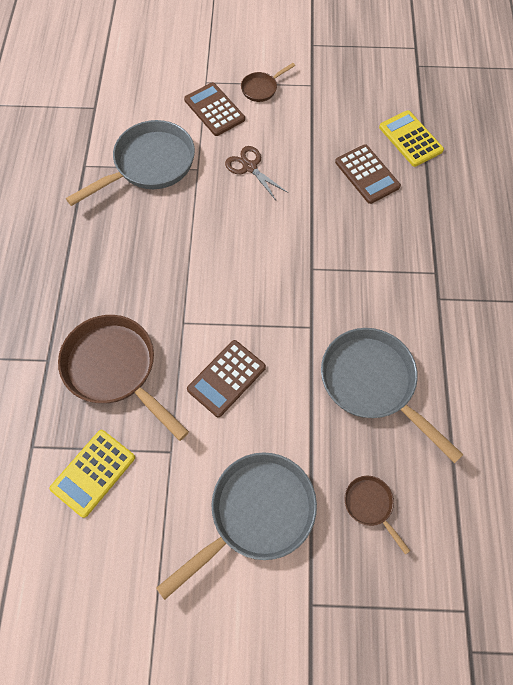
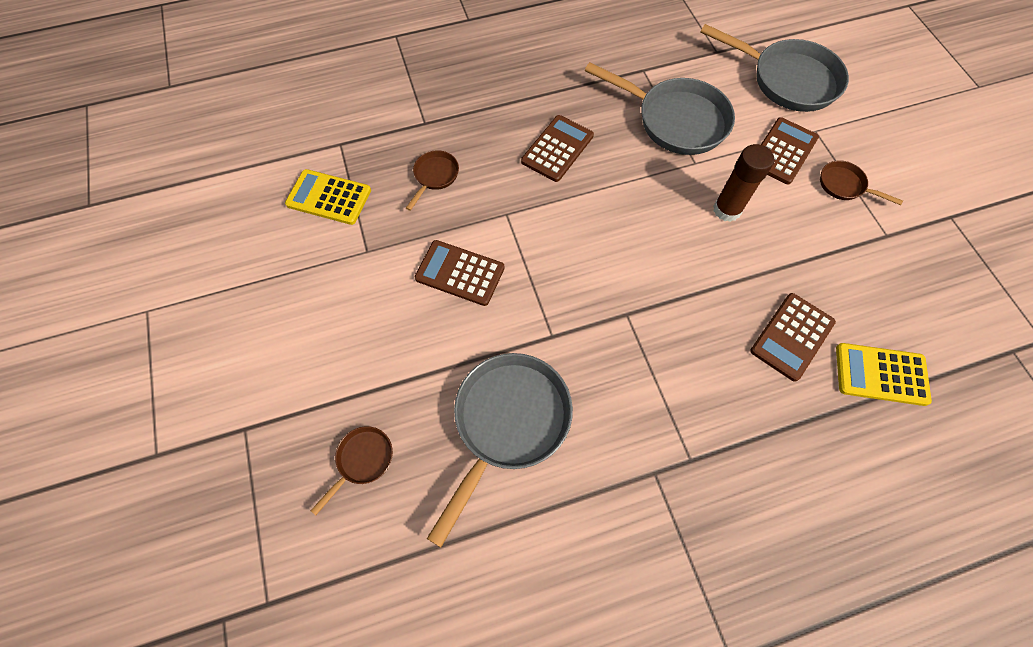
camera: 70 degrees right, 0 degrees up
(115, 369) = (435, 176): brown pan -> brown pan, size x0.48
(134, 260) = (557, 149): none -> brown calculator
(249, 167) = (727, 210): brown scissors -> brown glue stick
(256, 514) = (324, 347): grey pan -> grey pan (787, 80)
(410, 139) = (881, 374): yellow calculator -> yellow calculator turned 120 degrees counterclockwise

